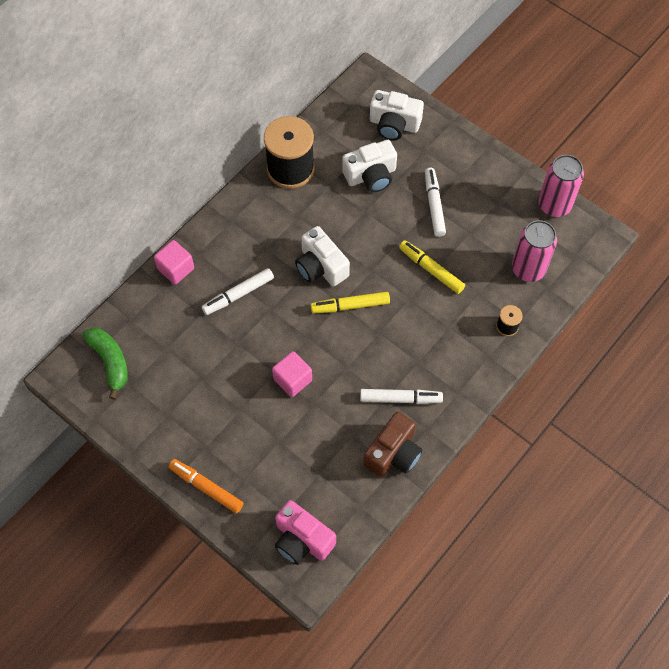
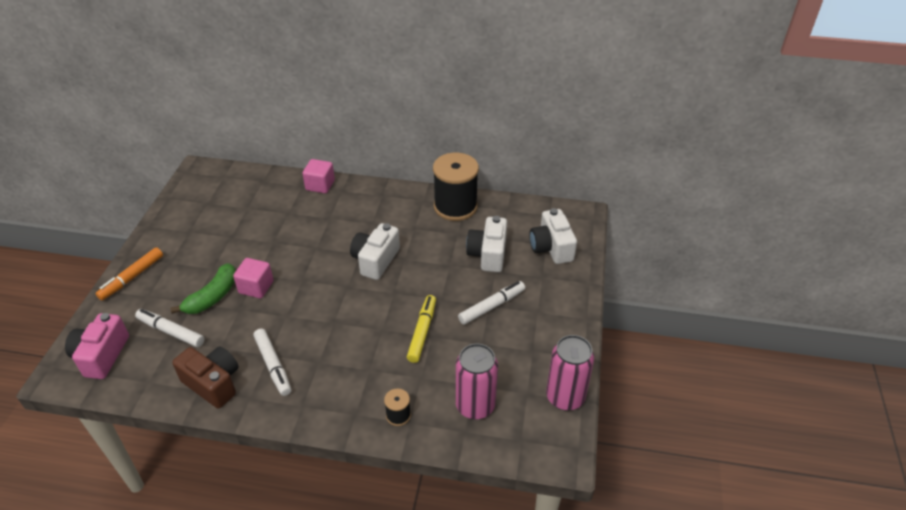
camera: 60 degrees right, 20 degrees down
(110, 362) = (221, 186): green banana -> green banana (212, 297)
(206, 487) = (132, 277): orange marker -> orange marker turned 150 degrees counterclockwise
(238, 294) = (318, 225): white marker -> white marker (171, 332)
(350, 306) = (349, 293): yellow marker -> none
(371, 176) = (488, 254): white camera -> white camera turned 60 degrees clockwise
(393, 453) = (213, 383): brown camera -> brown camera turned 150 degrees counterclockwise

